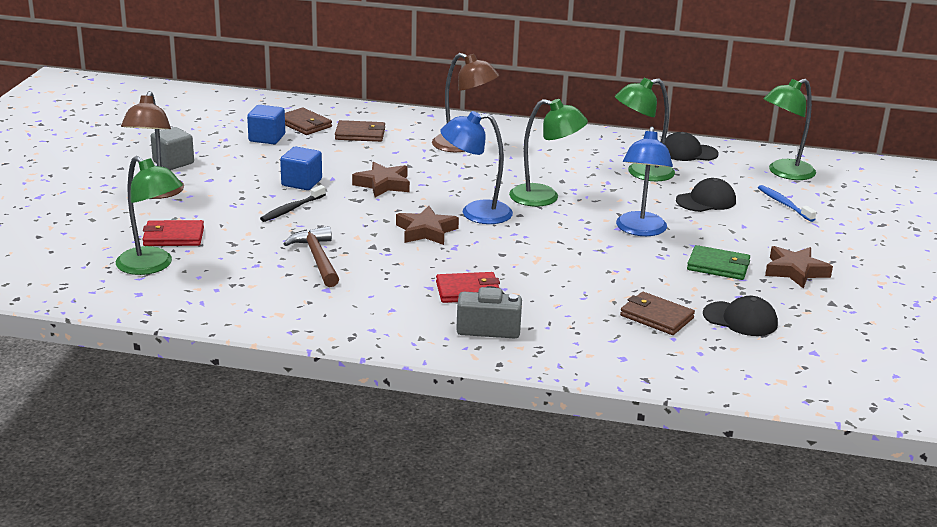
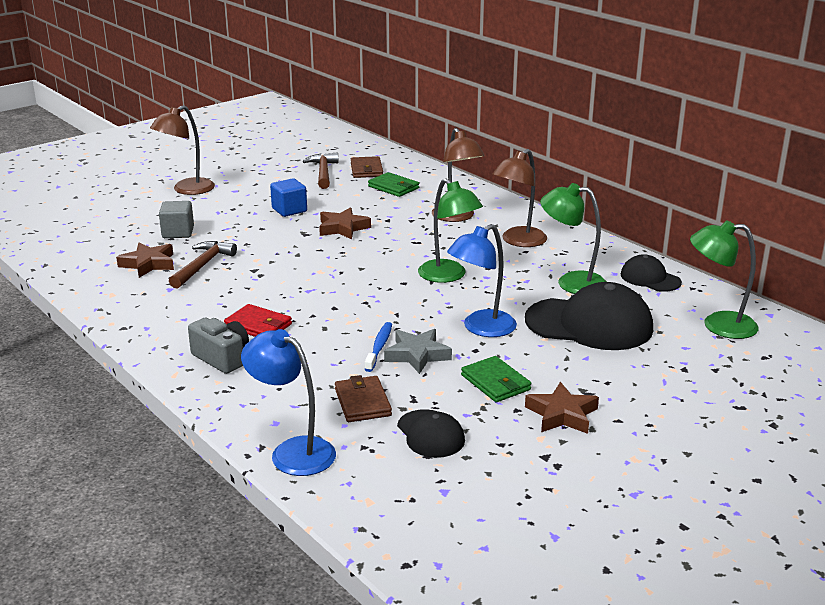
camera: 40 degrees right, 0 degrees up
(152, 266) = (99, 236): green lamp -> none
(173, 162) = (233, 173): grey cube -> grey cube (178, 232)
(173, 237) = (145, 221): red wallet -> none
(267, 138) = (323, 172): blue cube -> brown hammer
(292, 209) = (250, 226): black toothbrush -> none
(360, 134) = (393, 187): brown wallet -> green wallet
(426, 231) = (310, 272): brown star -> brown star (148, 264)
(475, 213) = (371, 270): blue lamp -> blue lamp (292, 451)
(547, 152) = (518, 241): none -> brown lamp
(631, 267) = (417, 355): none -> grey star
(706, 201) = (589, 324): black cap -> black cap, size x1.87
(784, 204) = (664, 353): blue toothbrush -> blue toothbrush (379, 347)

